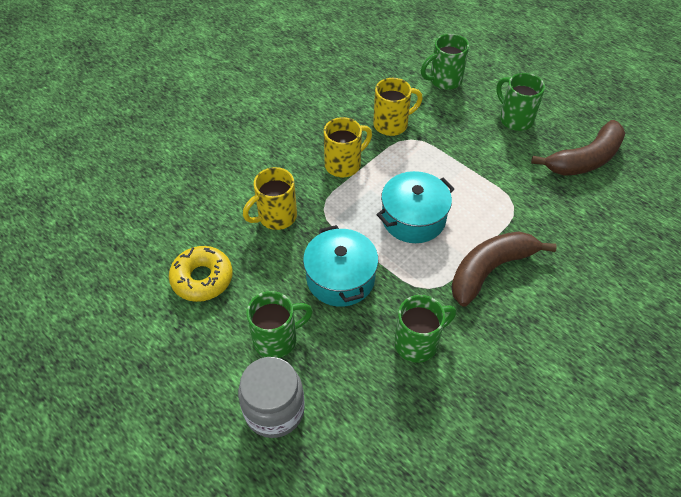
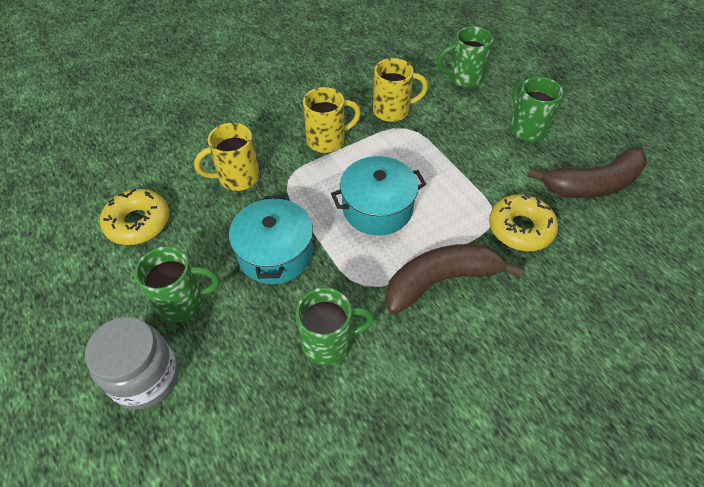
camera: 15 degrees right, 0 degrees up
(539, 210) = (520, 228): none -> yellow donut

